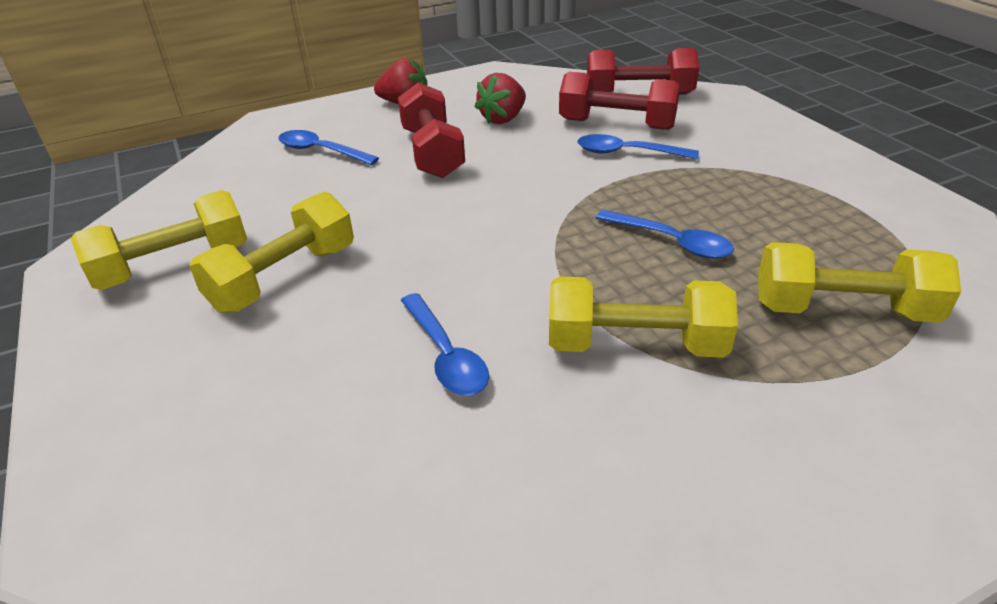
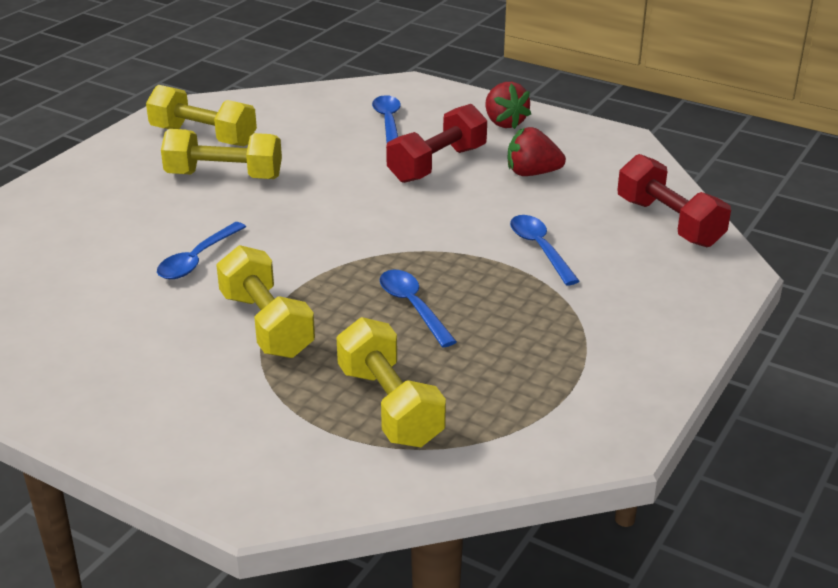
camera: 55 degrees right, 5 degrees down
(616, 124) = (589, 228): red dumbbell -> none
(671, 241) = (413, 307): blue spoon -> blue spoon turned 150 degrees clockwise

